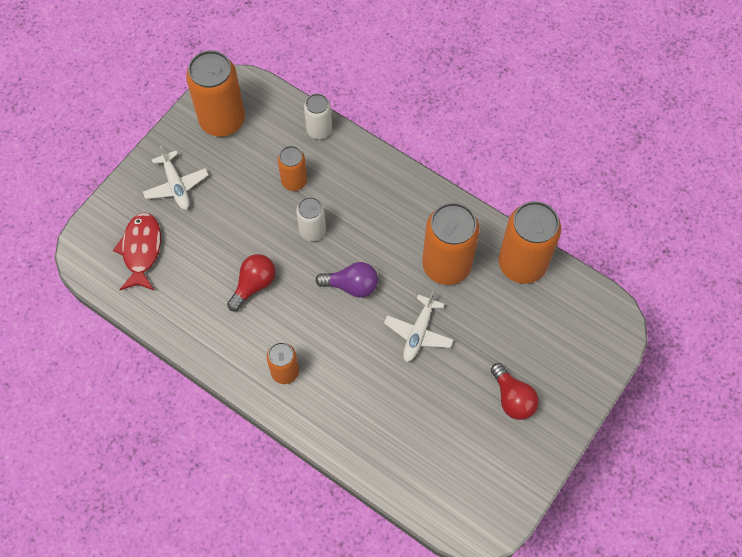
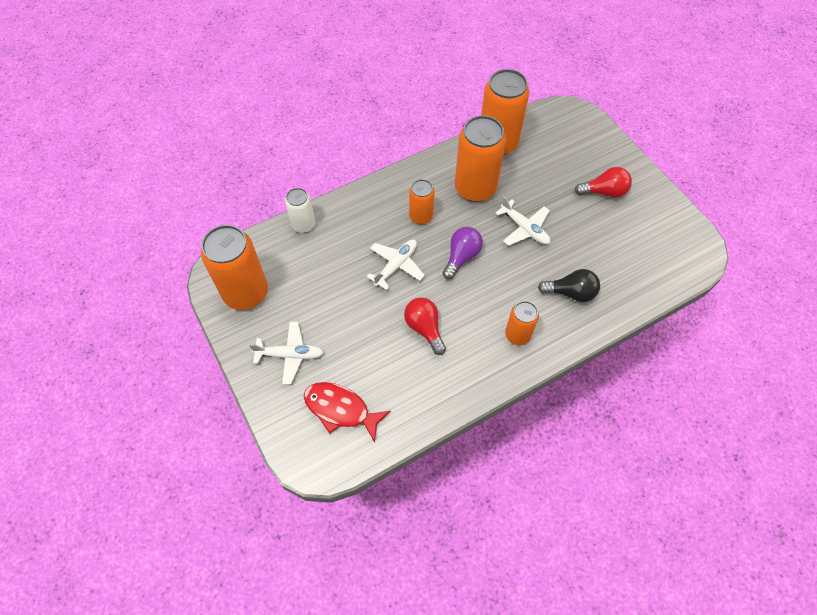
camera: 65 degrees left, 5 degrees down
(294, 181) = (341, 261): orange can -> orange can (421, 216)
(312, 231) = (396, 265): white can -> white plane
(359, 406) = (571, 293): none -> black light bulb

